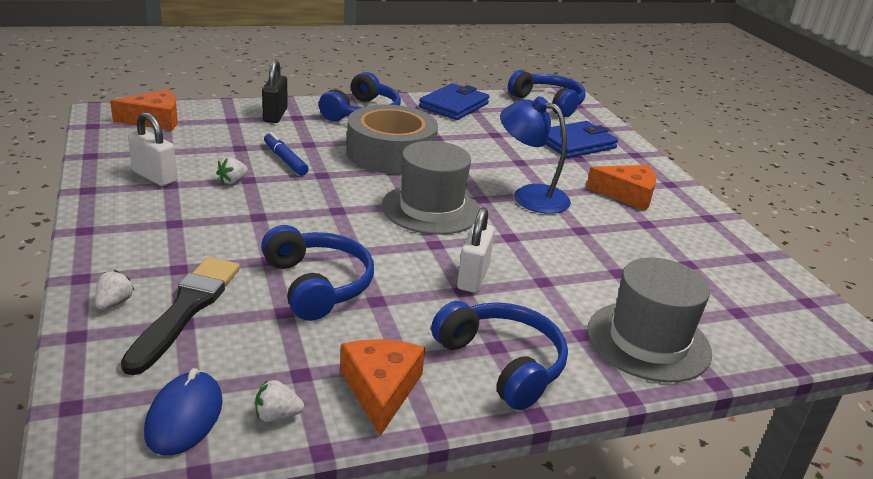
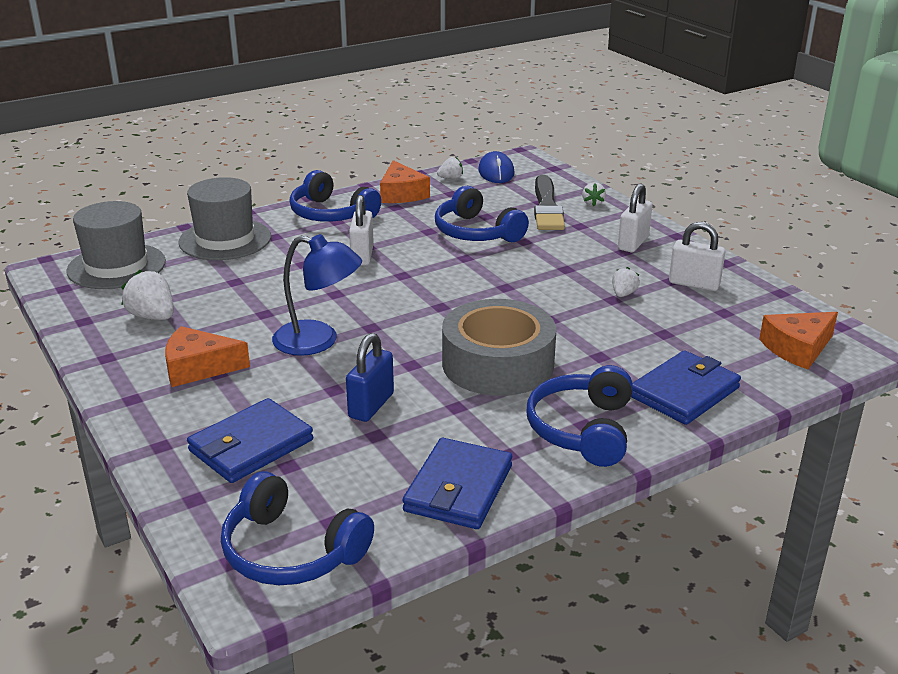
camera: 170 degrees right, 0 degrees up
(149, 230) = (633, 243): none -> white padlock
(275, 115) = (684, 392): black padlock -> blue wallet
(285, 160) = (602, 328): blue marker -> none
(431, 209) = (419, 305): grey hat -> grey hat (116, 266)
(494, 148) = (371, 405): none -> blue padlock
(688, 247) = (152, 317): none -> white strawberry

